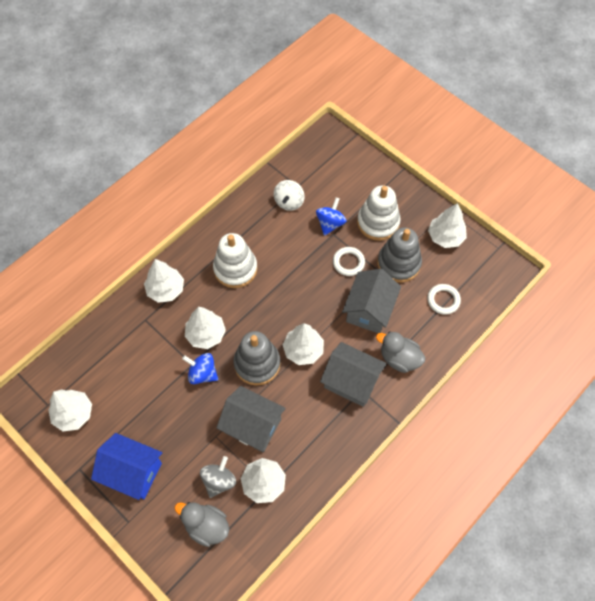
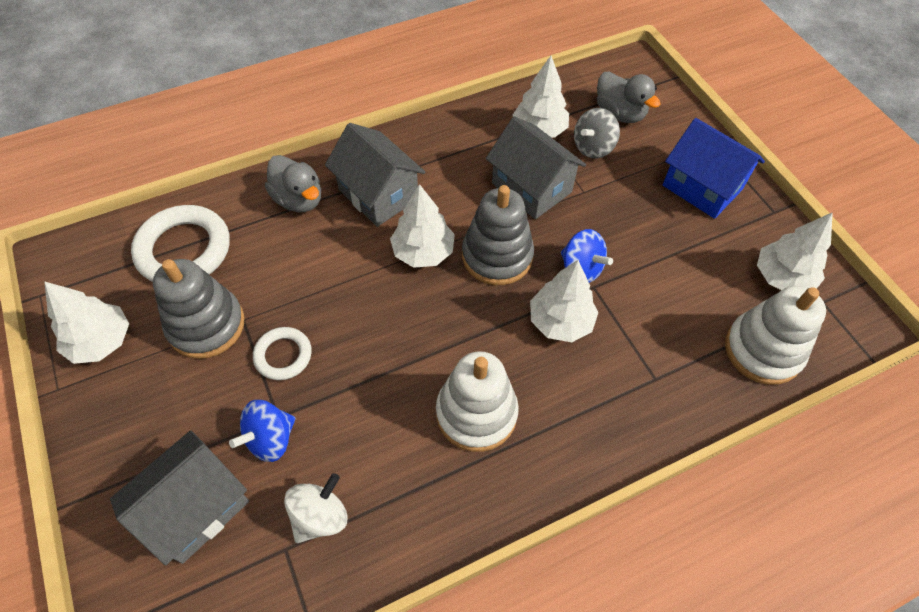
camera: 160 degrees left, 5 degrees down
(166, 290) = (609, 419): white tree -> none
(369, 310) = (298, 273): grey house -> grey house (196, 508)
(378, 222) = (188, 409): white stacking toy -> white stacking toy (763, 350)
(443, 300) = (184, 250): white ring -> white ring, size x1.78

